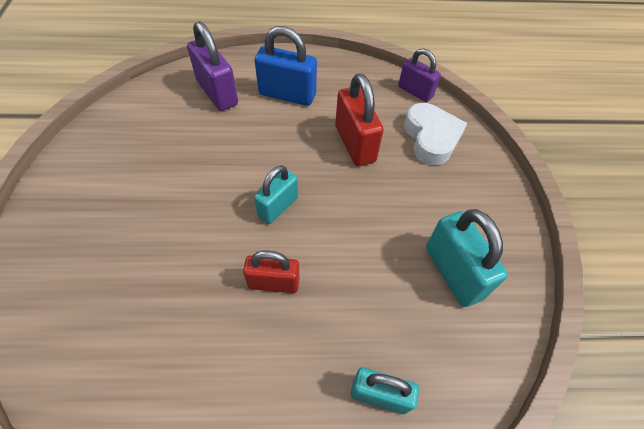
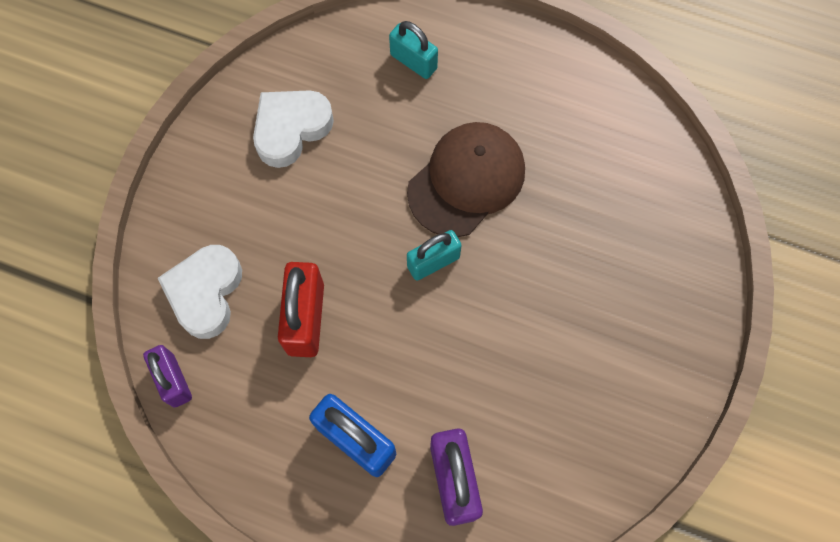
camera: 155 degrees left, 15 degrees up
(273, 283) = (466, 180): red padlock -> brown cap
(453, 272) = (291, 129): turquoise padlock -> white heart

